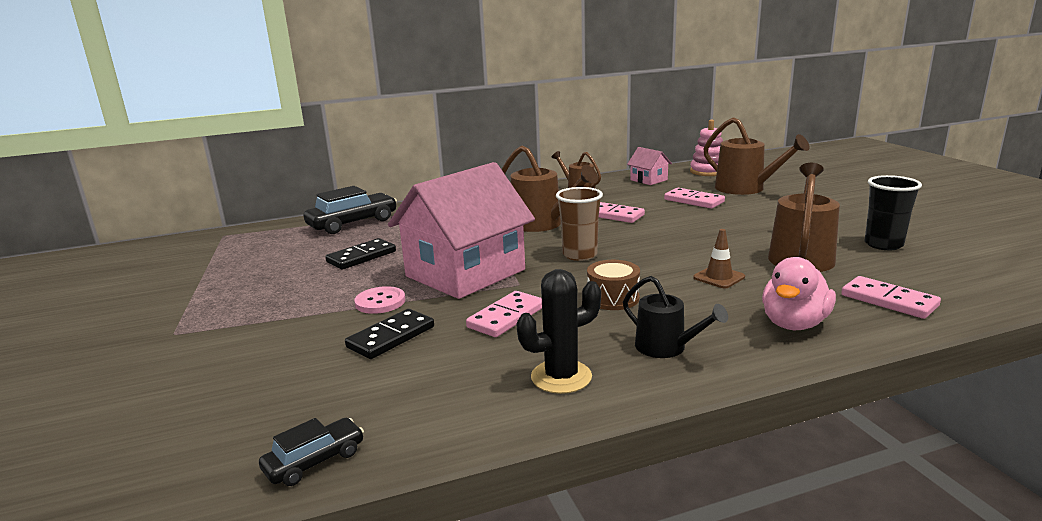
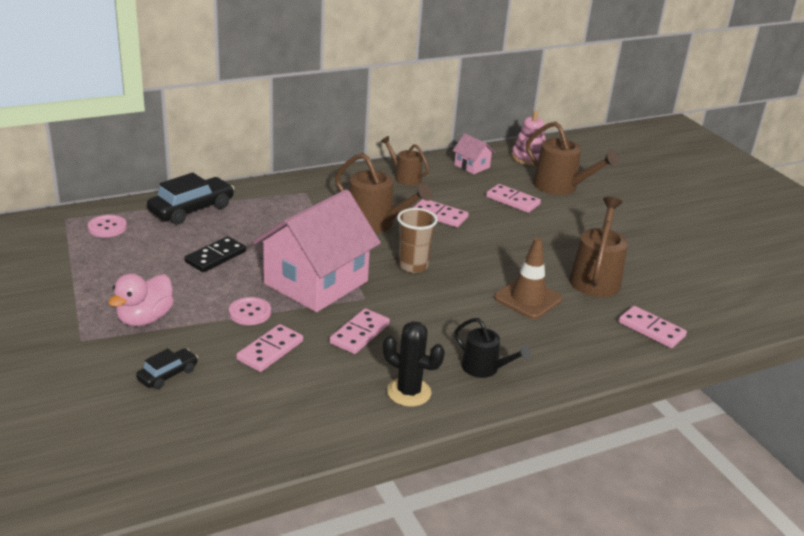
camera: 10 degrees left, 10 degrees up
(261, 240) = (107, 227): none -> pink button
(315, 461) = (247, 456): black car -> black car (168, 374)
(391, 337) = (270, 350): black domino -> pink domino
(561, 377) = (409, 392): black cactus -> black cactus turned 60 degrees clockwise
(613, 298) = (443, 317): brown drum -> none
(719, 277) = (528, 298): brown traffic cone -> brown traffic cone, size x1.67
(794, 324) = (579, 349): pink duck -> pink duck (145, 319)
(883, 244) = (662, 268): black cup -> none

